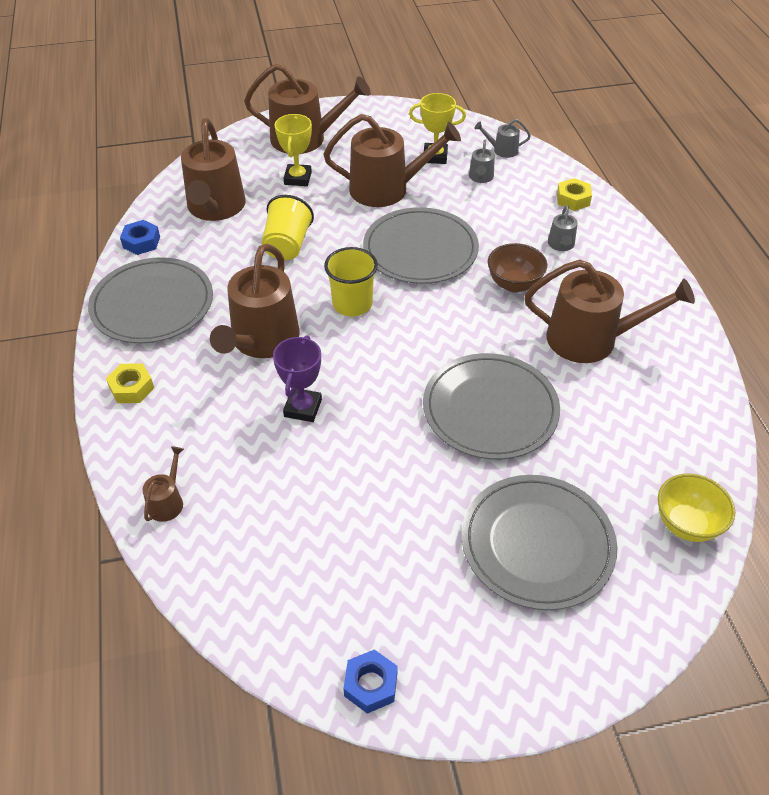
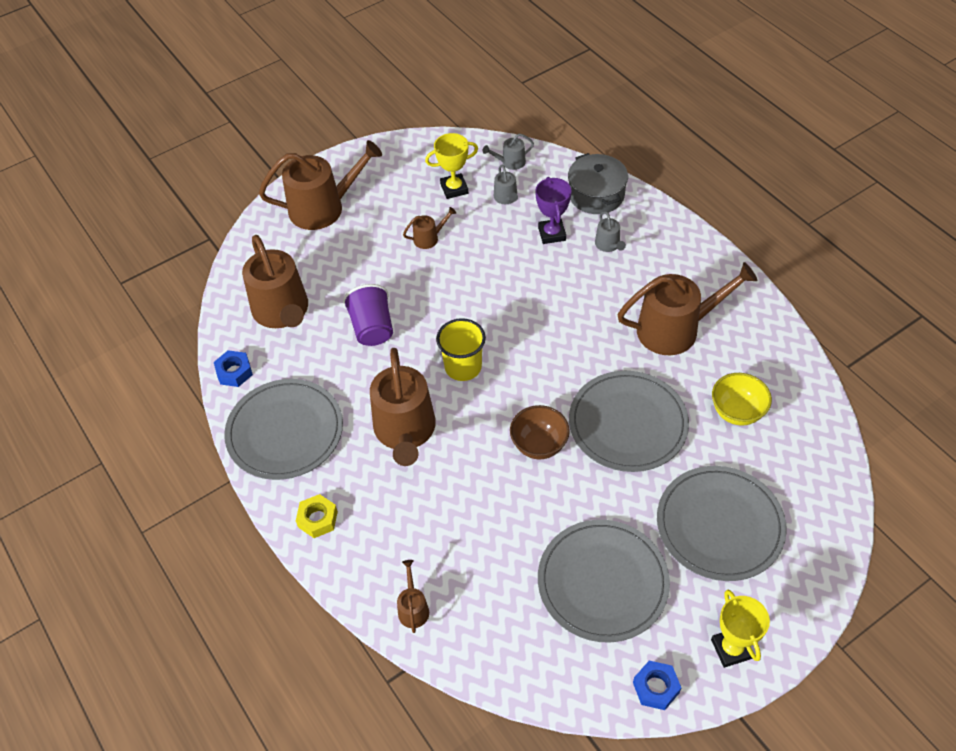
camera: 20 degrees left, 5 degrees up
(287, 245) = (372, 328): yellow cup -> purple cup
(298, 178) = (341, 254): yellow trophy -> yellow trophy (731, 649)
(303, 408) = (476, 481): purple trophy -> purple trophy (552, 234)
(386, 189) = (429, 238): brown watering can -> brown watering can, size x0.45
(420, 249) = (492, 291): grey plate -> grey plate (602, 582)
(514, 284) = (588, 298): brown bowl -> brown bowl (539, 445)
(573, 199) = (596, 195): yellow nut -> grey pot
(686, 524) = (818, 465): yellow bowl -> yellow bowl (737, 412)

